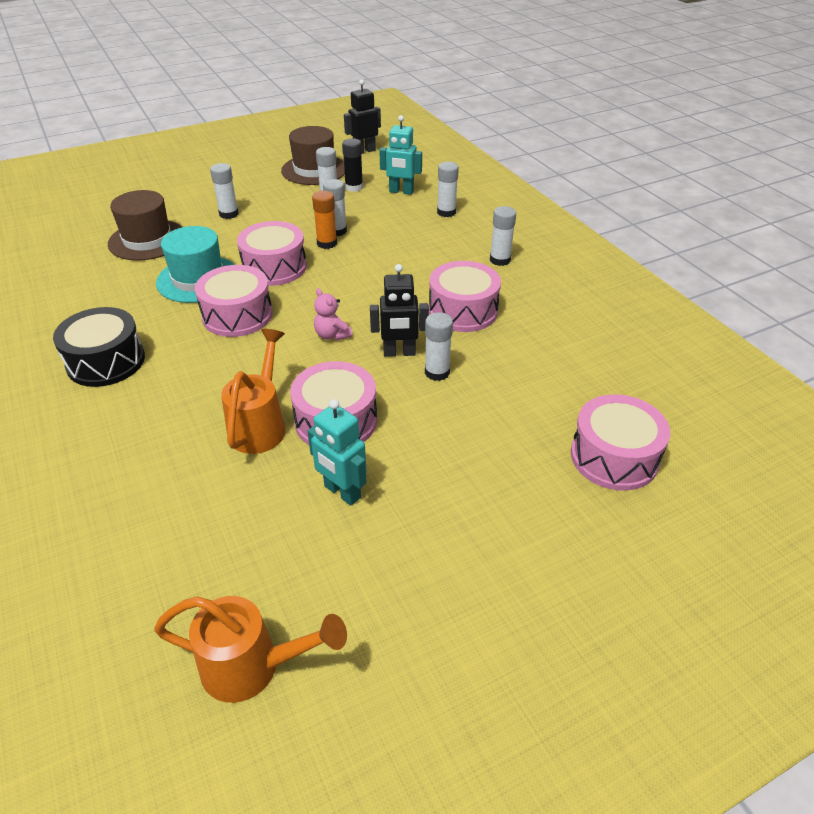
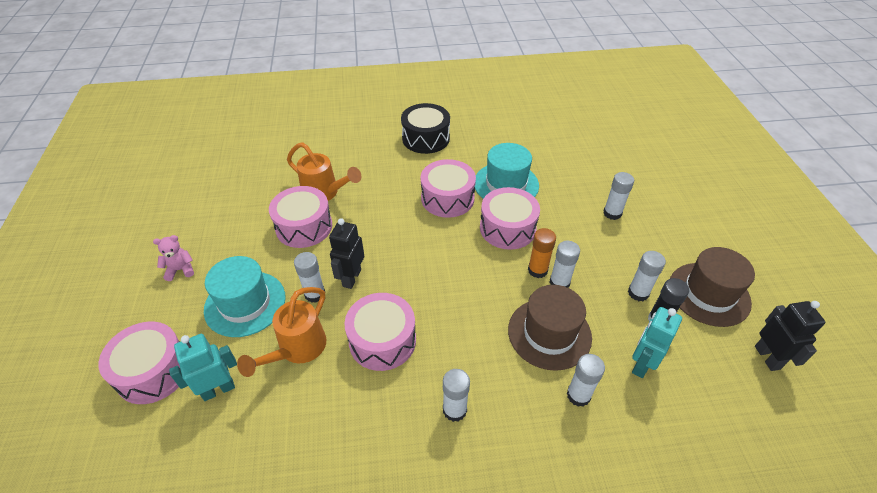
camera: 110 degrees right, 5 degrees up
(147, 240) = (576, 163): brown hat -> brown hat (549, 333)
(253, 667) = (176, 169): orange watering can -> orange watering can (297, 350)
(332, 335) = (395, 244): pink teddy bear -> pink teddy bear (180, 270)
(342, 492) = (245, 217): turquoise robot -> turquoise robot (218, 389)
(483, 423) = (245, 303): none -> turquoise hat

